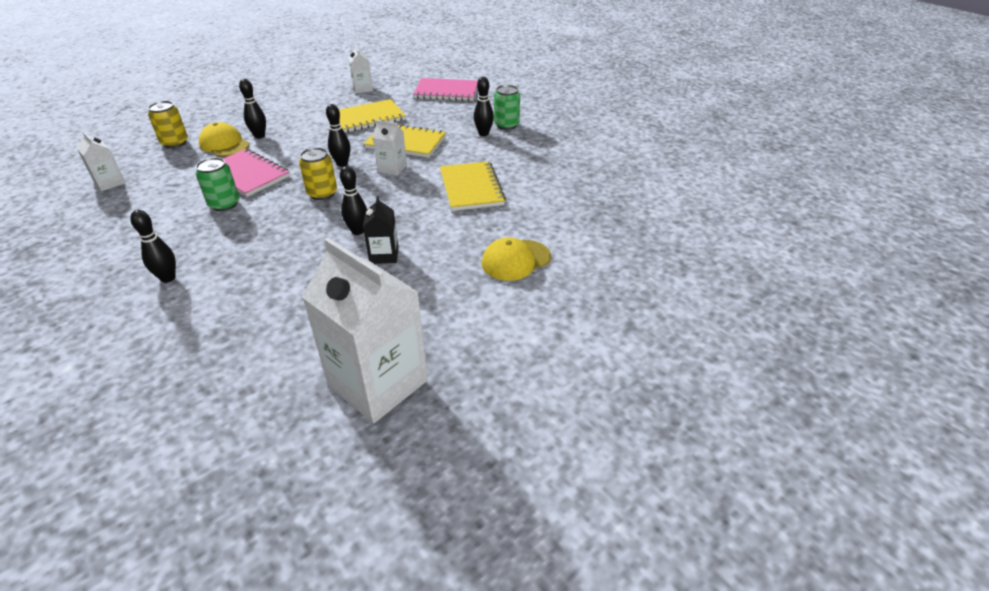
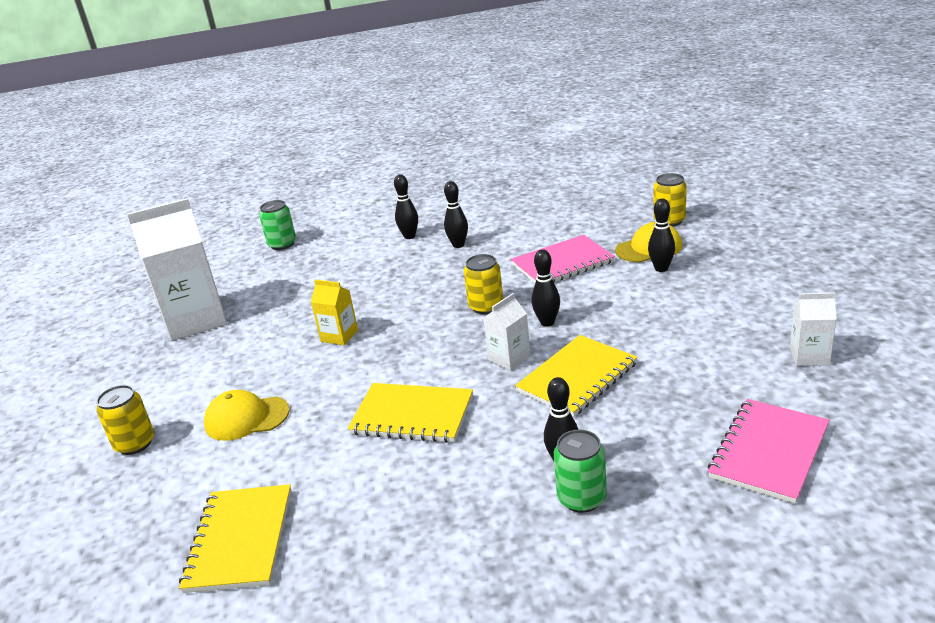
camera: 120 degrees right, 10 degrees down
(110, 183) = (594, 199): white carton -> none
(224, 204) = (508, 253): green can -> green can (282, 244)
(358, 231) = (393, 324): black bowling pin -> black bowling pin (458, 245)
(368, 118) = (681, 352): yellow notebook -> yellow notebook (240, 540)
(384, 255) = (339, 336): black carton -> yellow carton
(515, 260) = (246, 418): yellow cap -> yellow cap turned 90 degrees counterclockwise
(582, 310) = (135, 443): none -> yellow can

